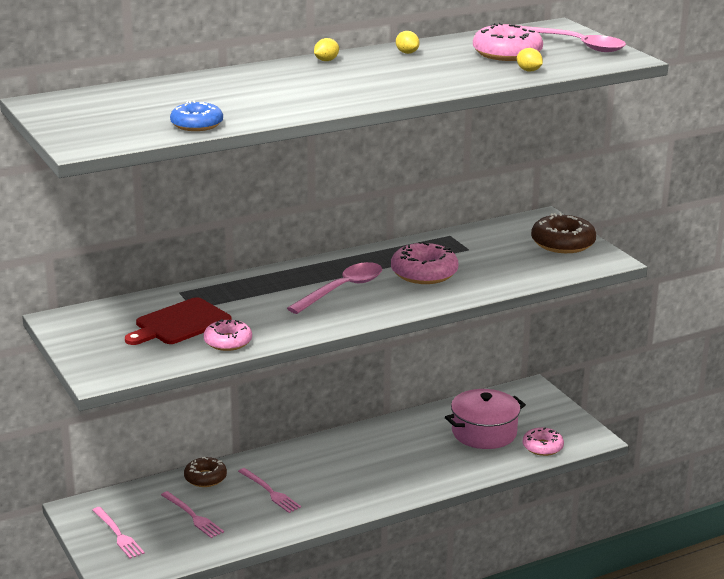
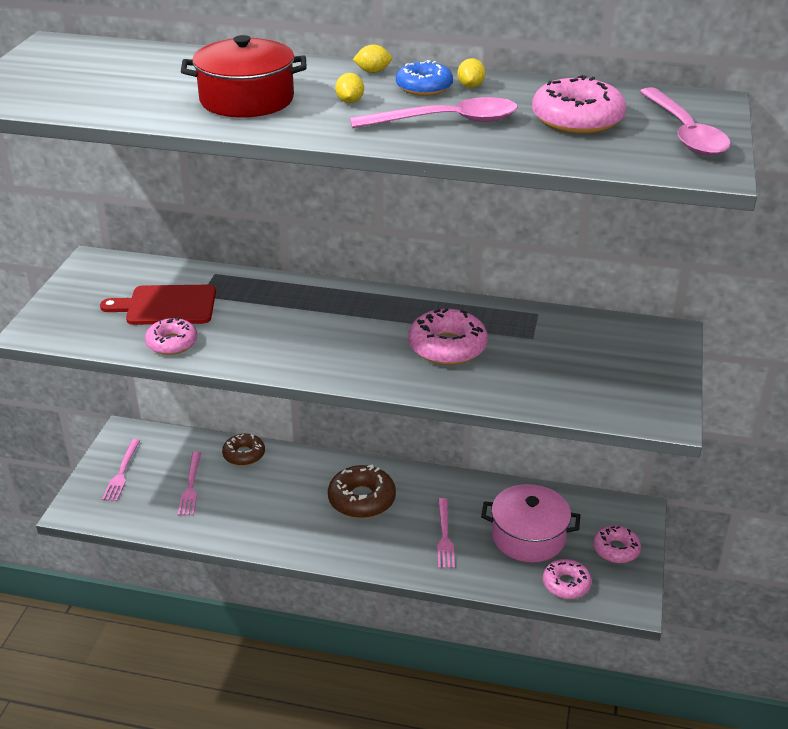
camera: 40 degrees right, 10 degrees up
(197, 124) = (109, 107): blue donut -> blue donut (424, 87)
(270, 492) = (273, 496): pink fork -> pink fork (444, 536)
(282, 96) = (246, 100): none -> red pot
(343, 289) = (347, 331): pink spoon -> pink spoon (447, 121)
(529, 70) = (555, 149): yellow lemon -> yellow lemon (350, 101)
(547, 414) = (616, 549): none -> pink donut
(562, 243) = (644, 373): brown donut -> brown donut (361, 499)

